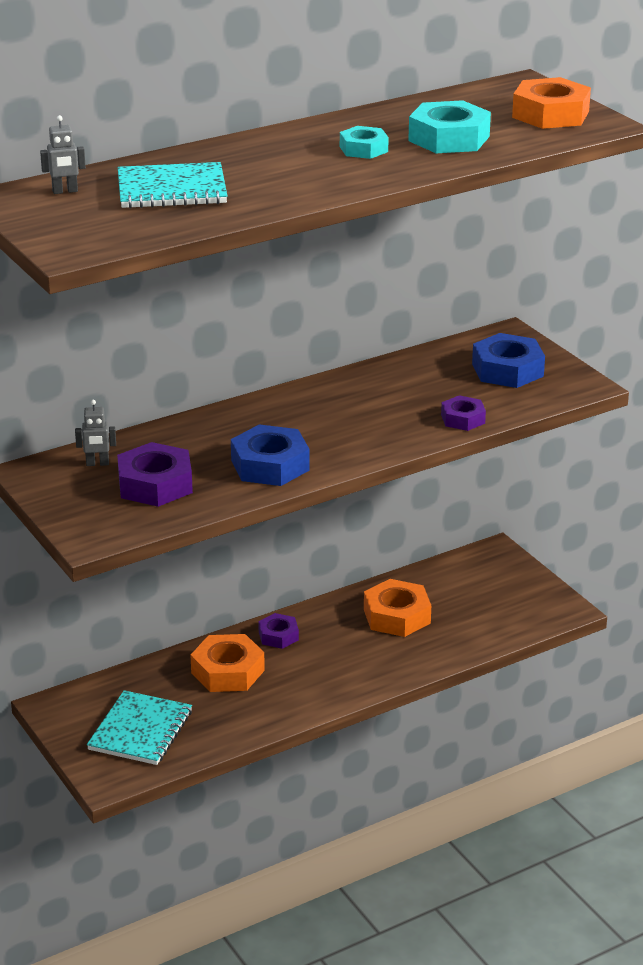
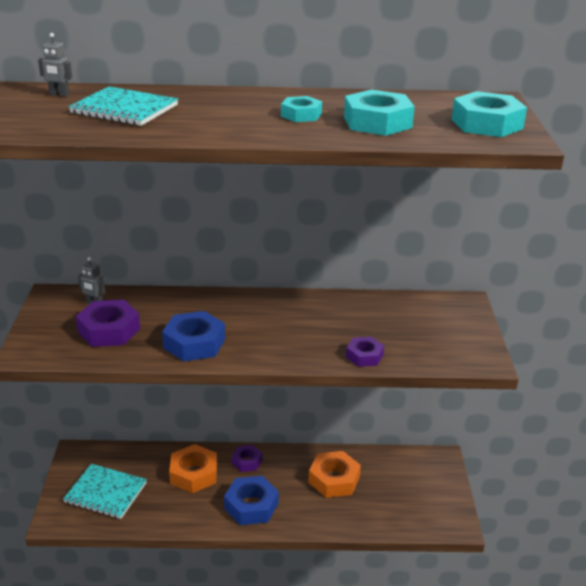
camera: 30 degrees right, 0 degrees up
(140, 730) = (105, 493): turquoise notebook -> turquoise notebook turned 60 degrees clockwise
(507, 370) = (437, 329): blue nut -> blue nut (251, 506)
(550, 114) = (487, 124): orange nut -> turquoise nut

